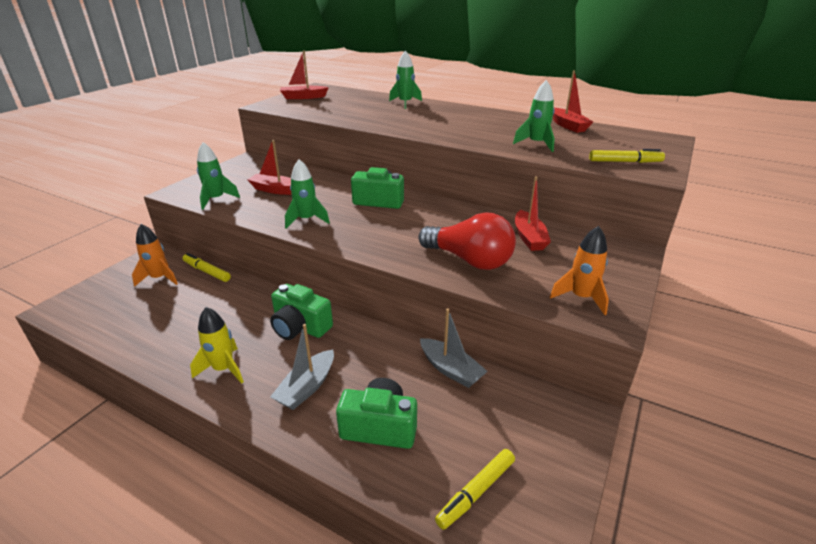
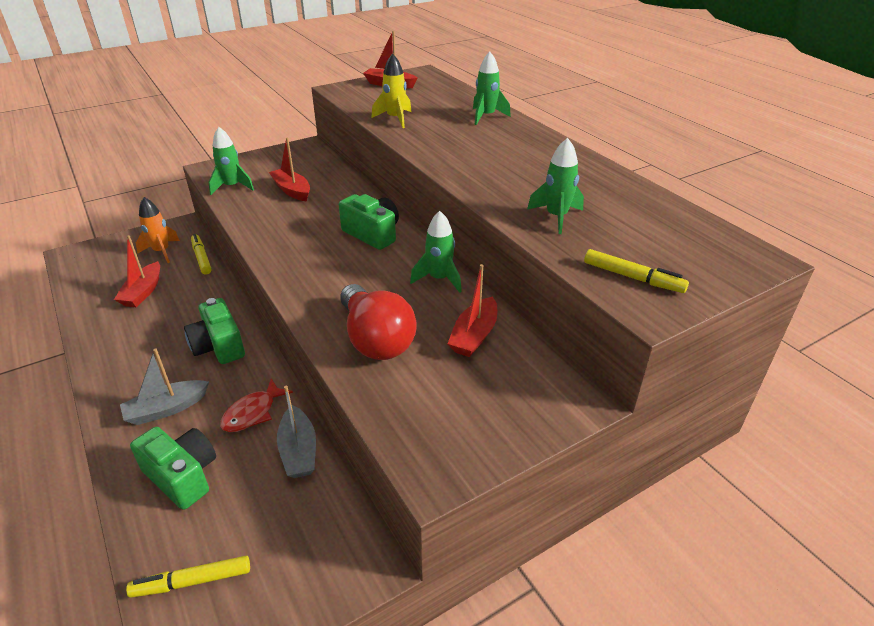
camera: 30 degrees right, 5 degrees up
(223, 369) = (126, 361): yellow rocket -> yellow rocket (395, 119)
(306, 220) = (281, 235): green rocket -> green rocket (439, 279)
(385, 360) = (253, 413): none -> red fish
(568, 126) = (642, 199): red boat -> red boat (143, 292)
(581, 298) = (435, 433): orange rocket -> none

